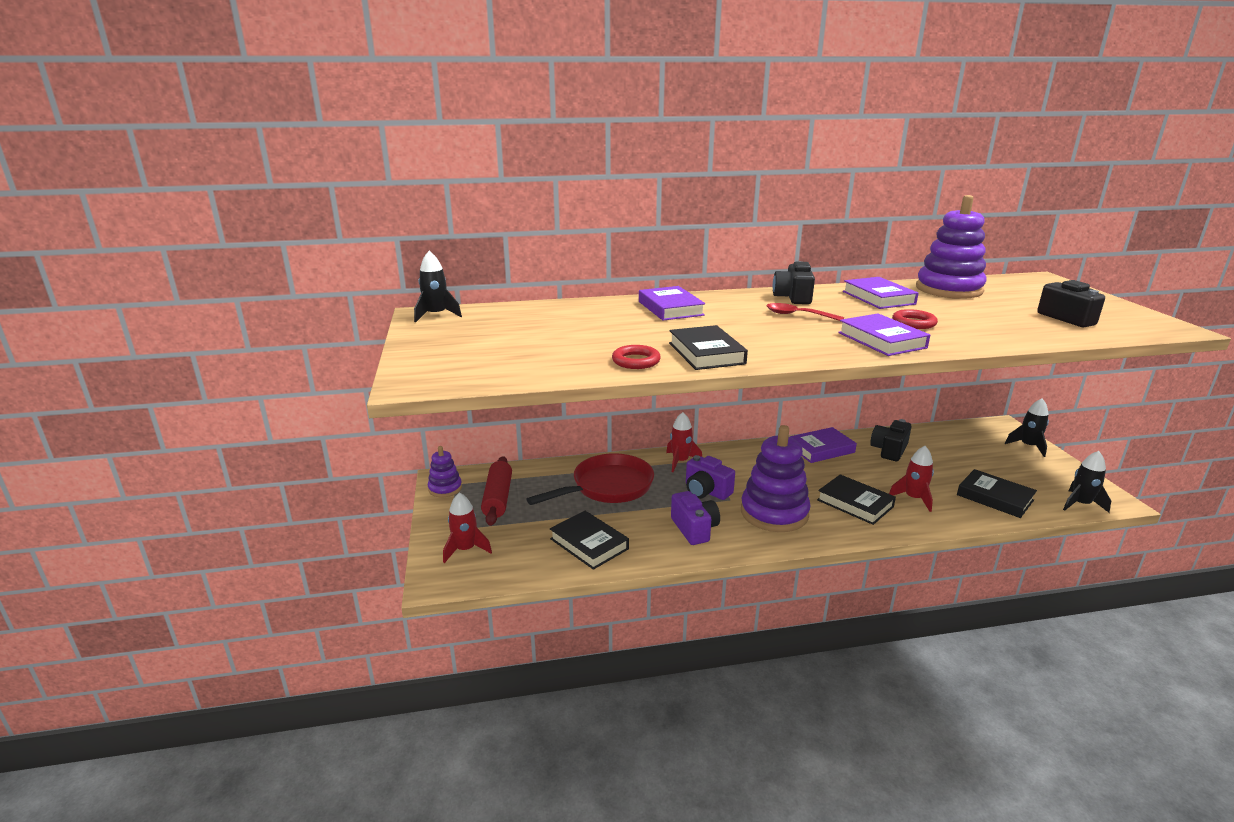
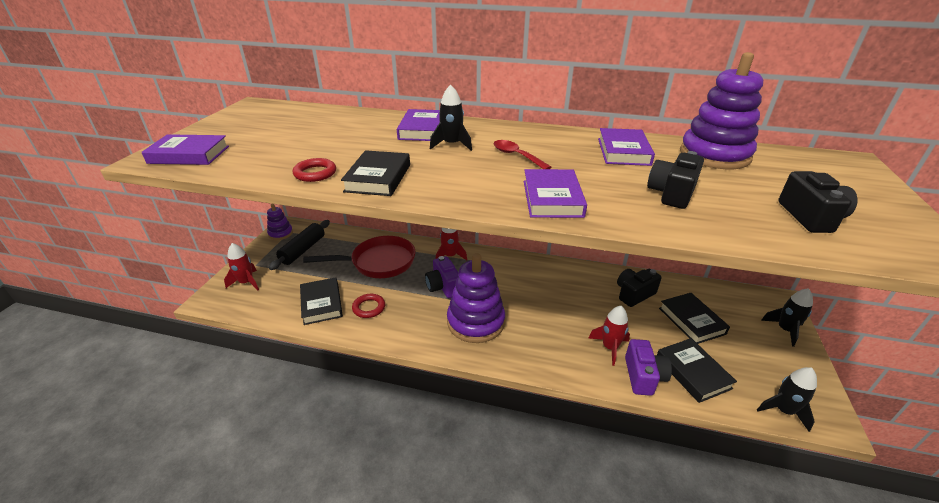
camera: 25 degrees right, 10 degrees up
(436, 315) = (258, 107): black rocket -> black rocket (452, 145)
(498, 498) = (303, 250): red rolling pin -> black rolling pin
(694, 529) = (403, 316): purple camera -> purple camera (643, 376)
(793, 297) = (542, 137): black camera -> black camera (671, 193)
(821, 449) = (573, 276): purple book -> purple book (189, 155)
(855, 503) = (551, 335): black book -> black book (691, 321)
(913, 323) = (615, 186): red ring -> red ring (369, 308)

